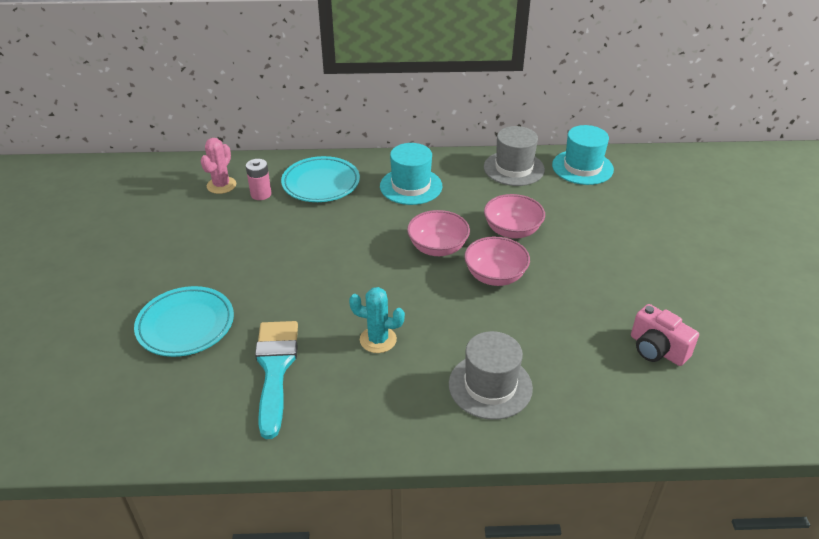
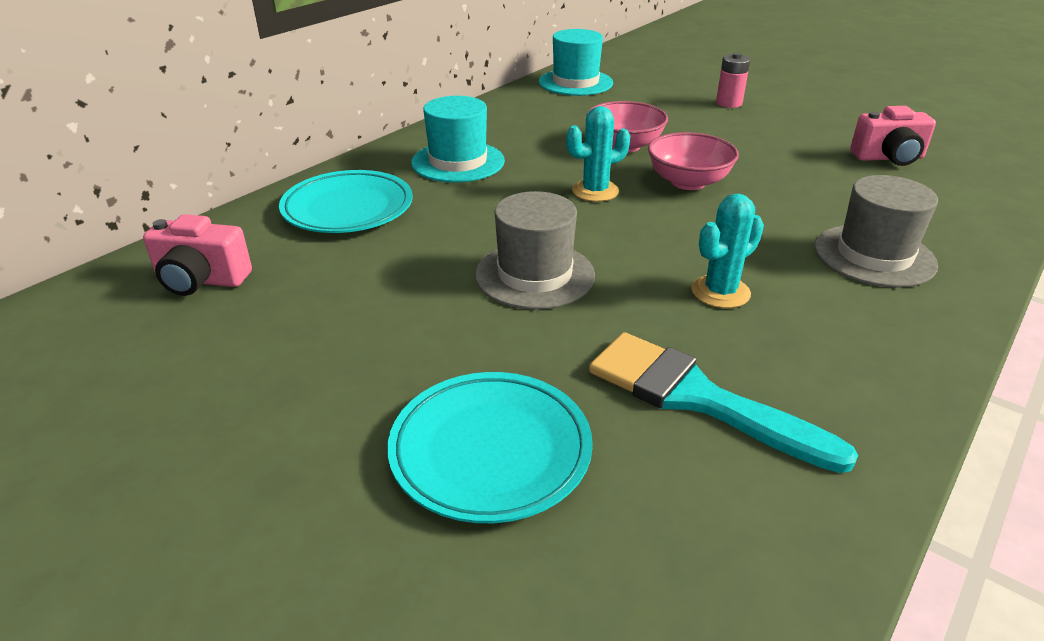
camera: 50 degrees left, 5 degrees down
(221, 185) = (201, 280): pink cactus -> pink camera
(261, 194) = (286, 258): pink battery -> pink battery (729, 103)
(437, 248) = (595, 191): pink bowl -> turquoise cactus
(514, 168) = (523, 107): grey hat -> grey hat (534, 275)

